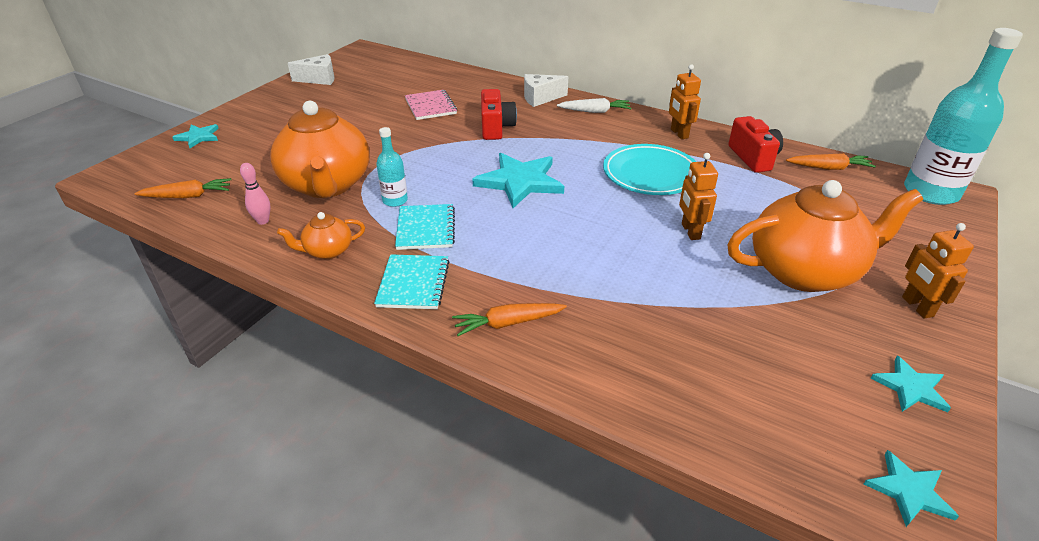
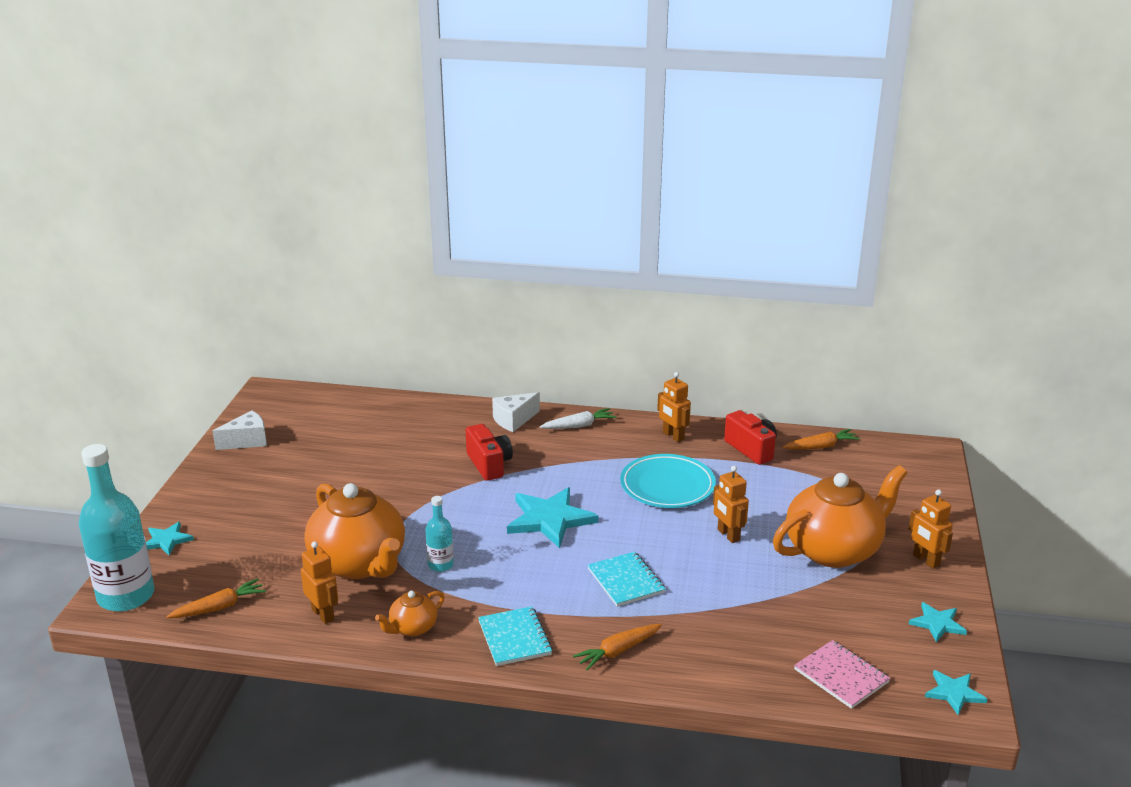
camera: 20 degrees left, 10 degrees down
(263, 221) = (323, 614): pink bowling pin -> orange robot
(426, 228) = (490, 586): turquoise notebook -> turquoise notebook (626, 581)
(431, 106) = (402, 452): pink notebook -> pink notebook (841, 676)
(930, 192) = (910, 454): turquoise bottle -> turquoise bottle (126, 596)

